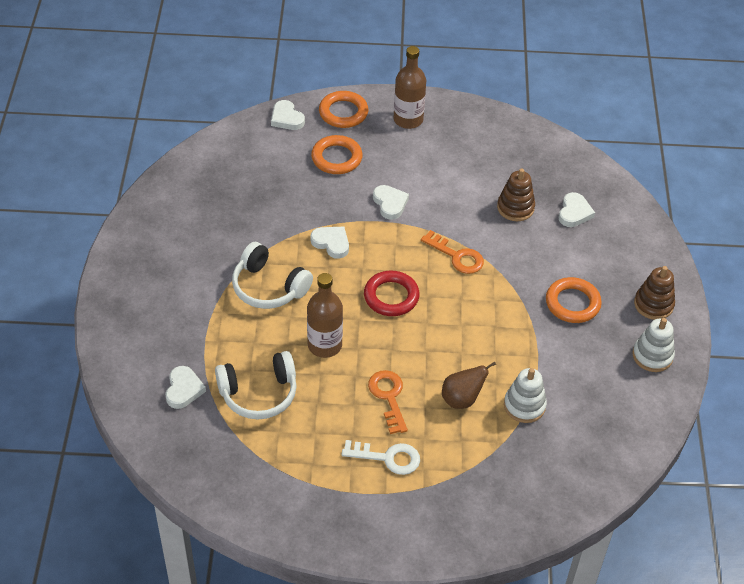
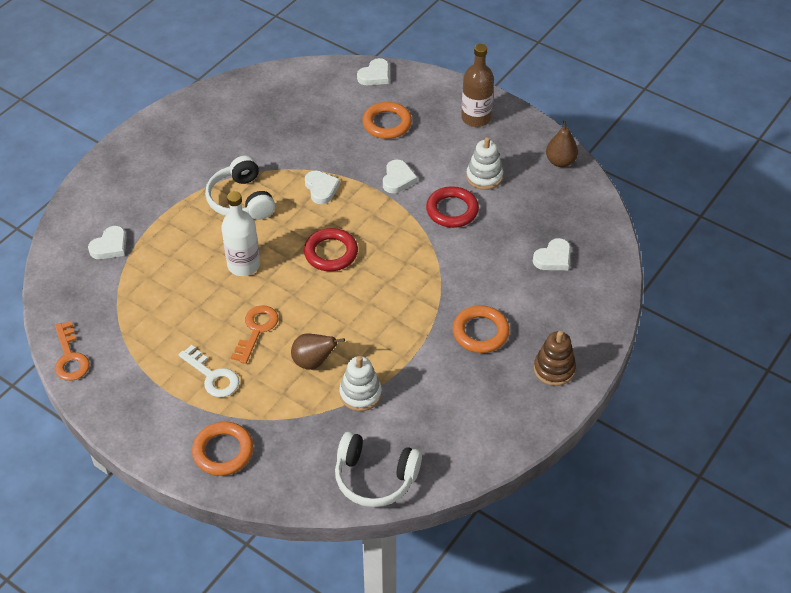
camera: 35 degrees right, 0 degrees up
(259, 394) = (161, 277): white headphones -> white headphones (375, 477)
(286, 118) = (375, 75): white heart -> white heart turned 135 degrees counterclockwise
(324, 345) = (244, 265): brown bottle -> white bottle
(343, 113) = (425, 90): orange ring -> orange ring (223, 451)
(457, 256) = (415, 246): orange key -> orange key (70, 357)
(459, 210) = (452, 210): none -> red ring
(509, 127) = (560, 161): none -> brown pear
(515, 208) = (503, 230): brown stacking toy -> none
(652, 356) = (512, 411): white stacking toy -> white stacking toy (484, 177)

